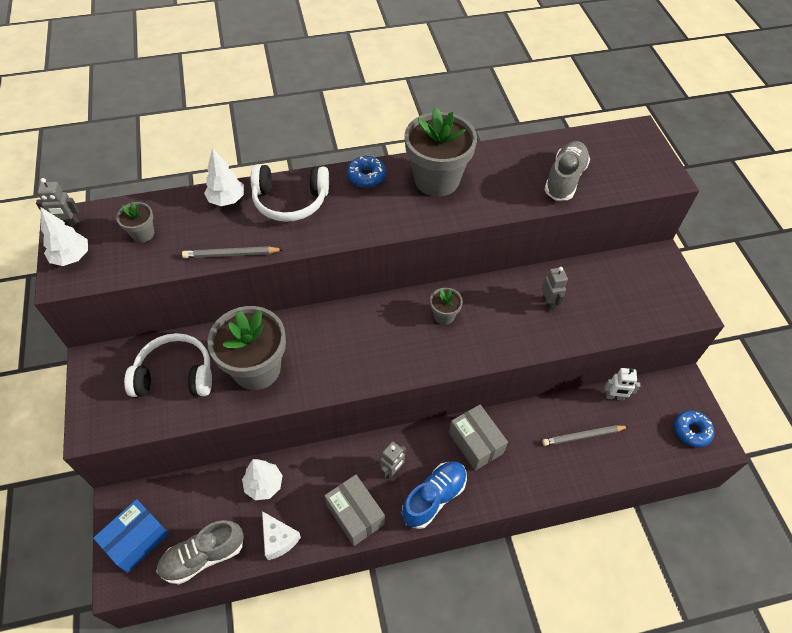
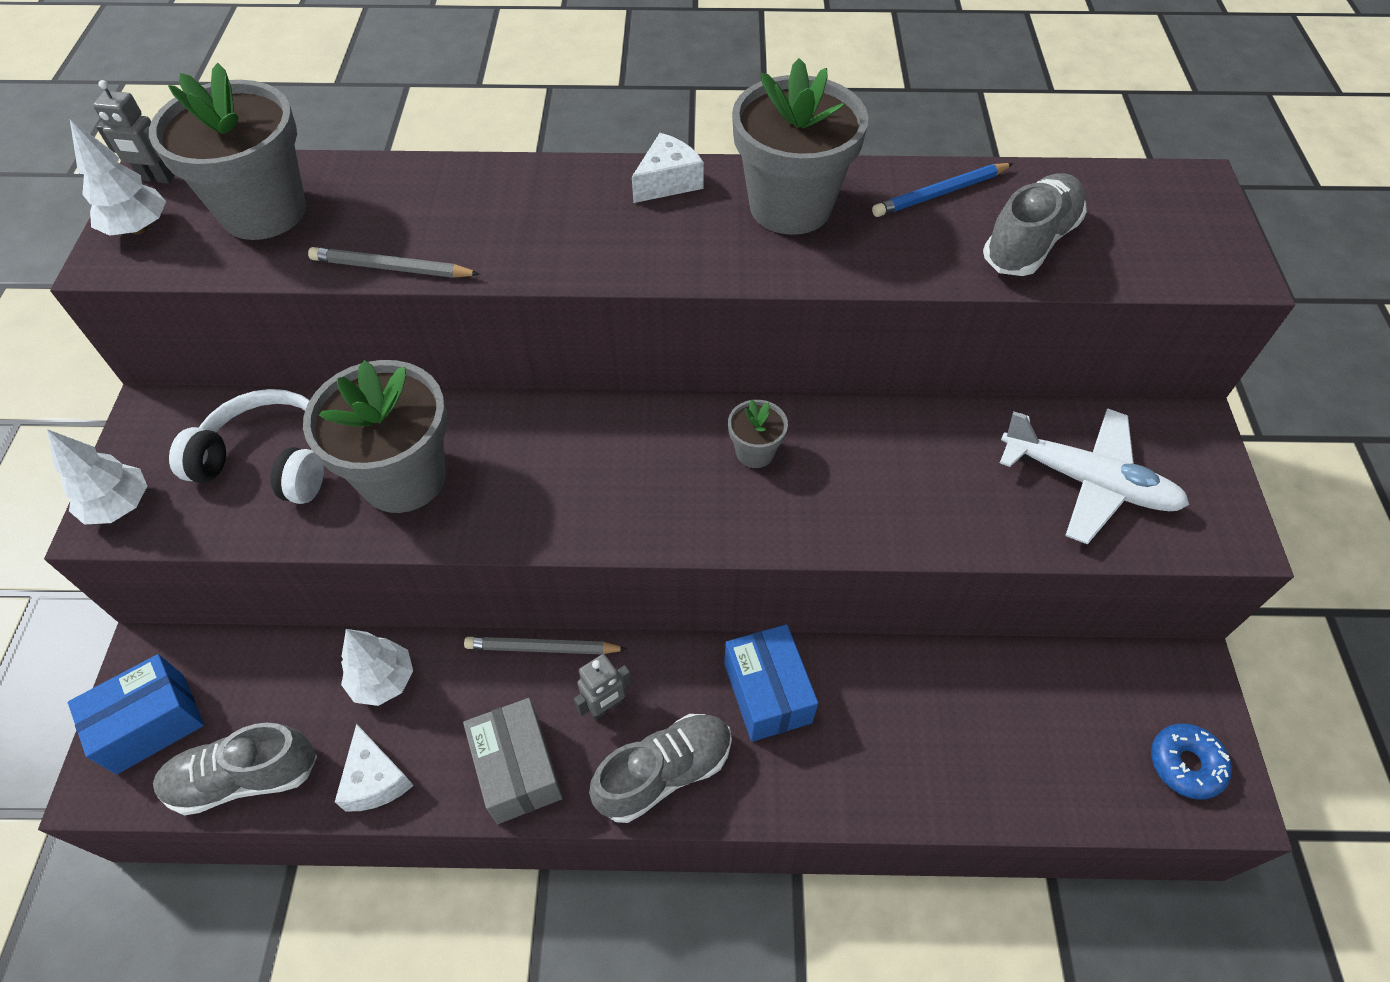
camera: 15 degrees right, 0 degrees up
(143, 234) = (264, 211): grey flower pot -> grey flower pot, size x2.14
(227, 200) = (420, 181): white tree -> white tree (120, 506)
(290, 201) = (523, 200): white headphones -> none
(366, 176) = (668, 181): blue donut -> white cheese
(434, 498) = (664, 773): blue shoe -> grey shoe
(475, 443) = (767, 693): grey box -> blue box
(512, 159) = (940, 193): none -> blue pencil
(548, 303) = (953, 468): grey robot -> none
(583, 436) = (969, 726): grey pencil -> grey pencil (542, 648)
(614, 397) = (1049, 667): white robot -> none
(617, 297) = (1088, 482): none -> white plane

